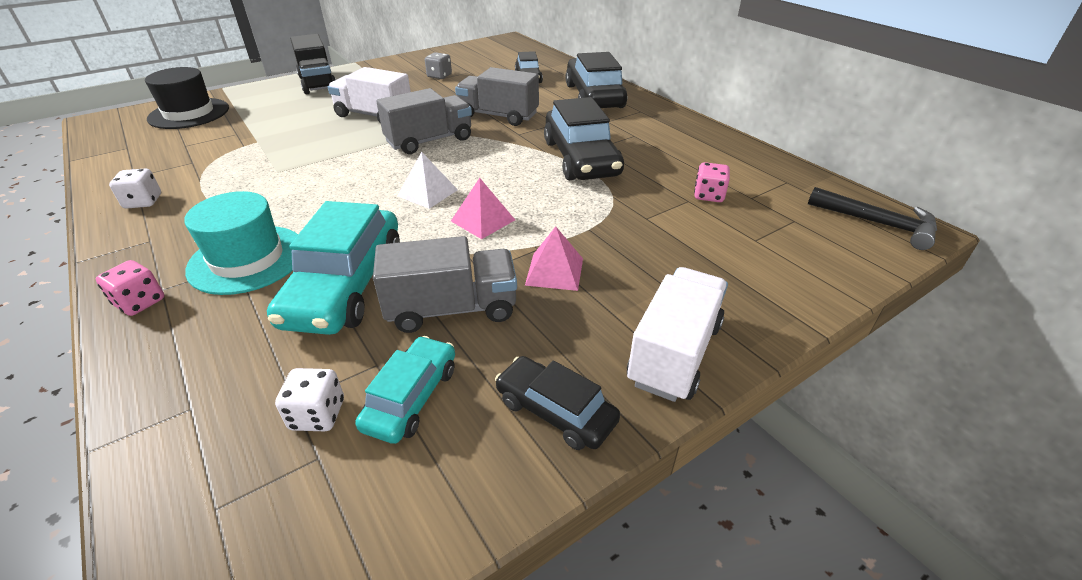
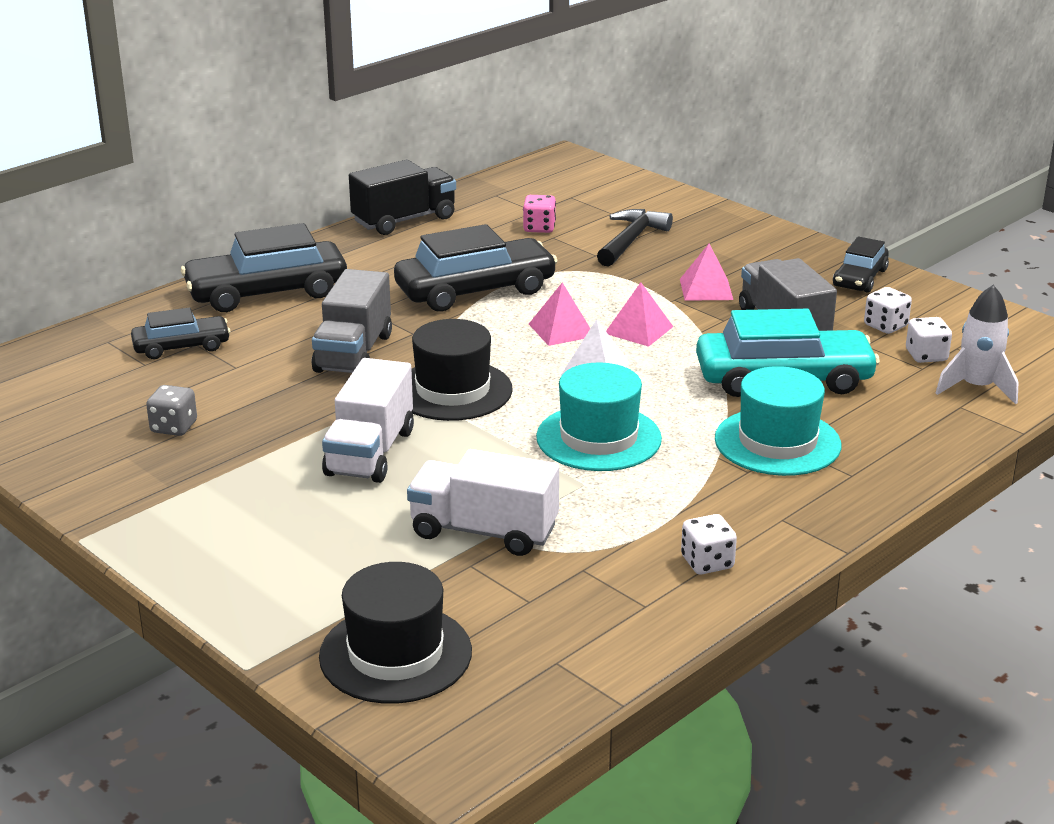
camera: 100 degrees left, 10 degrees down
(140, 302) = (876, 478): pink dice -> none
(212, 440) = (976, 388): none -> white rocket
(318, 83) = (216, 550): black truck -> black truck (404, 220)
(327, 183) = (598, 438): none -> turquoise hat
(411, 397) = (885, 326): turquoise car -> white dice
(429, 141) = (453, 390): grey truck -> black hat
(499, 186) = (561, 330): none -> pink pyramid
(674, 353) = (778, 243): white truck -> white truck (484, 531)
(877, 224) = (562, 168): black hammer -> black hammer (631, 240)

